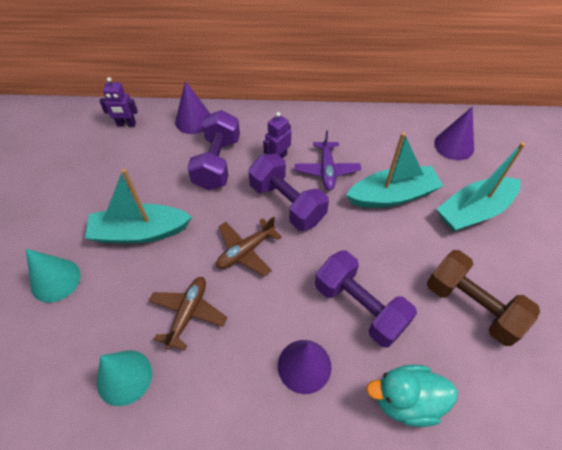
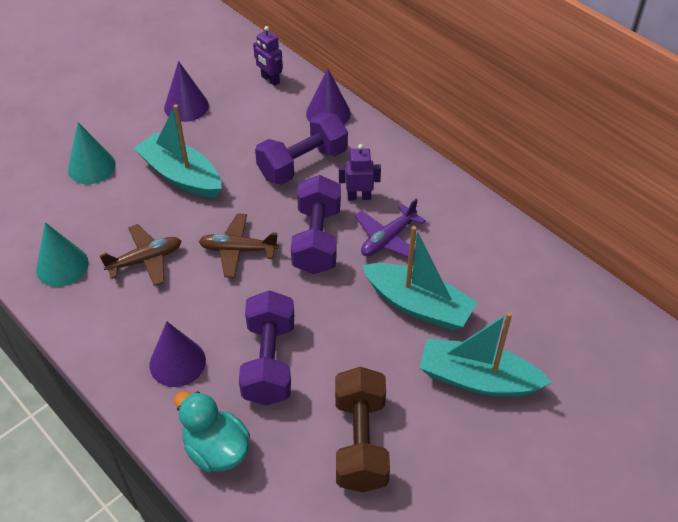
camera: 45 degrees right, 5 degrees down
(454, 145) = (548, 311): purple cone -> purple cone (186, 106)

